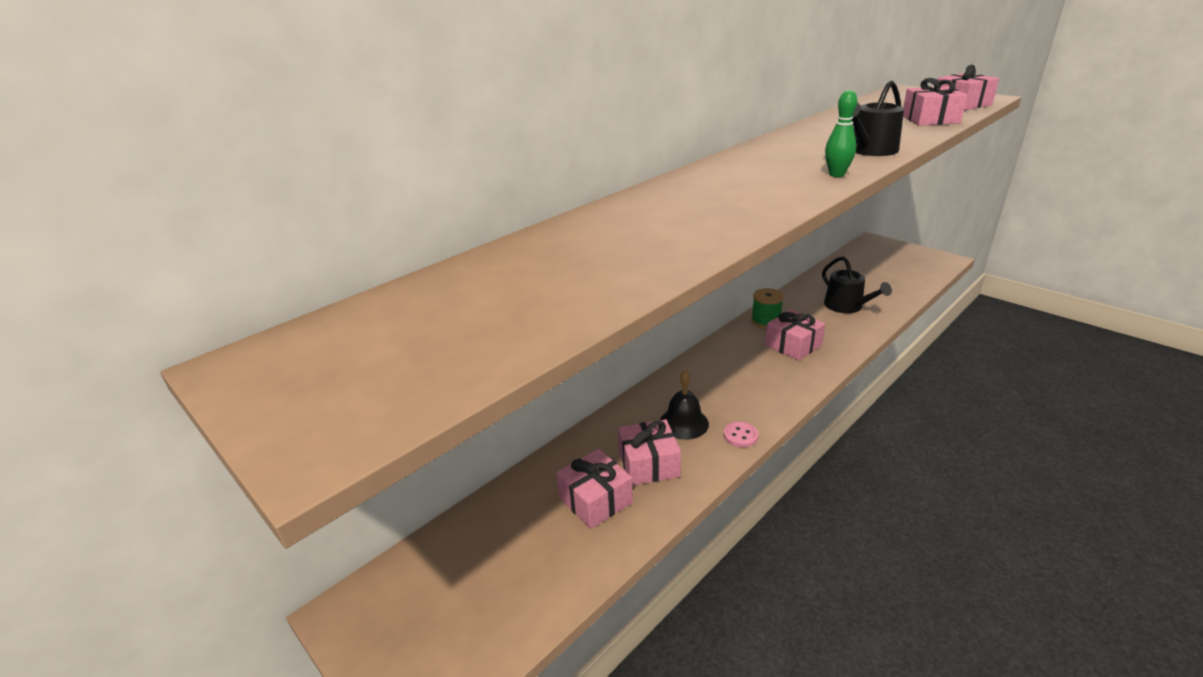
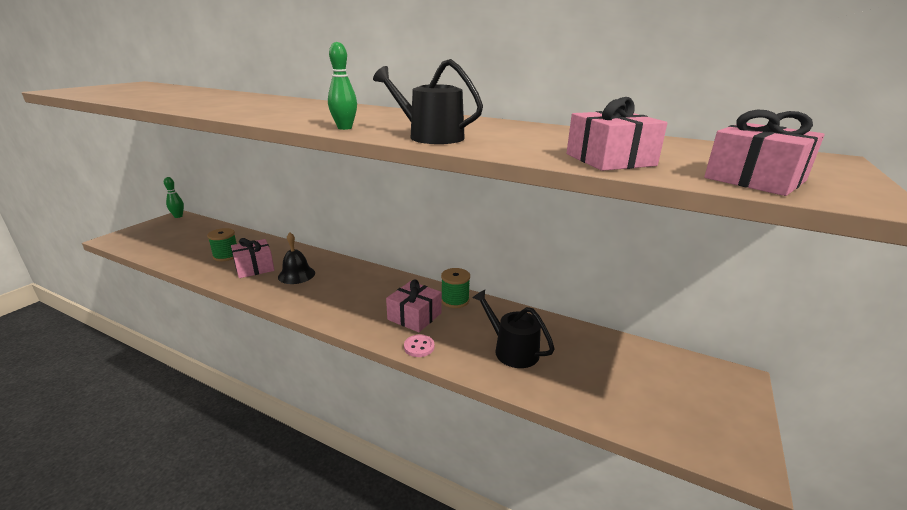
camera: 70 degrees right, 5 degrees down
(342, 608) = (178, 216): none -> green bowling pin
(595, 500) = (226, 256): pink gift -> green spool
(740, 436) = (278, 297): pink button -> pink button (419, 347)
(847, 306) = (512, 350): black watering can -> black watering can turned 90 degrees clockwise

